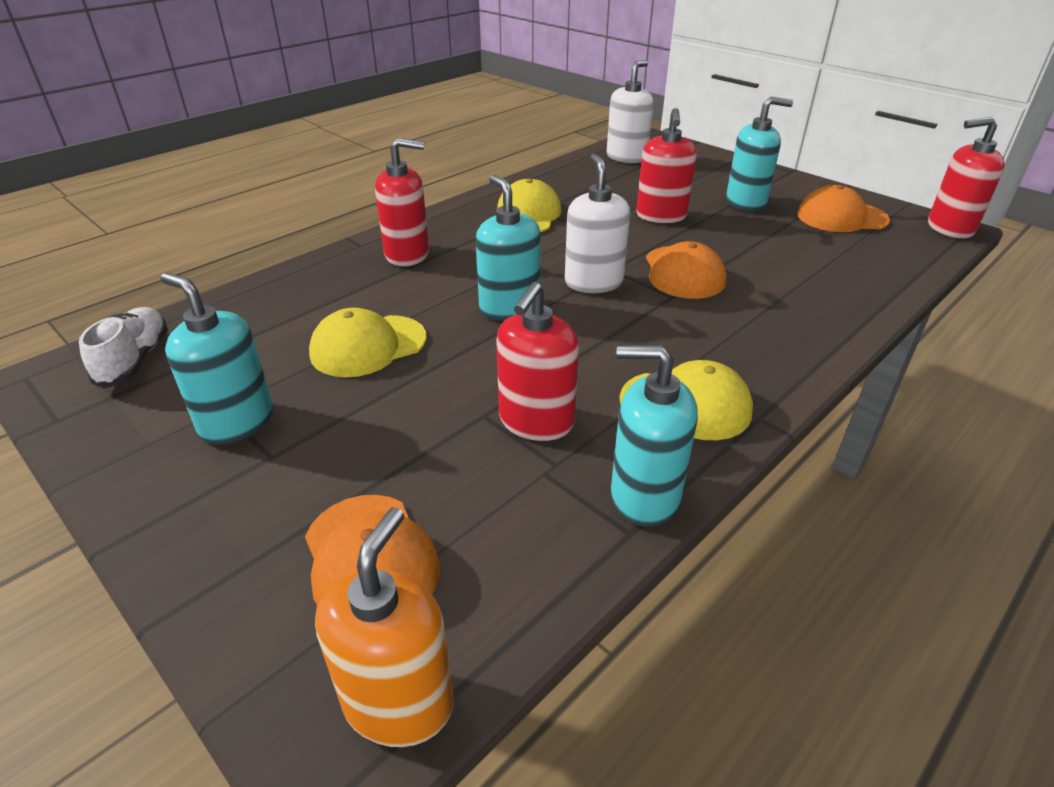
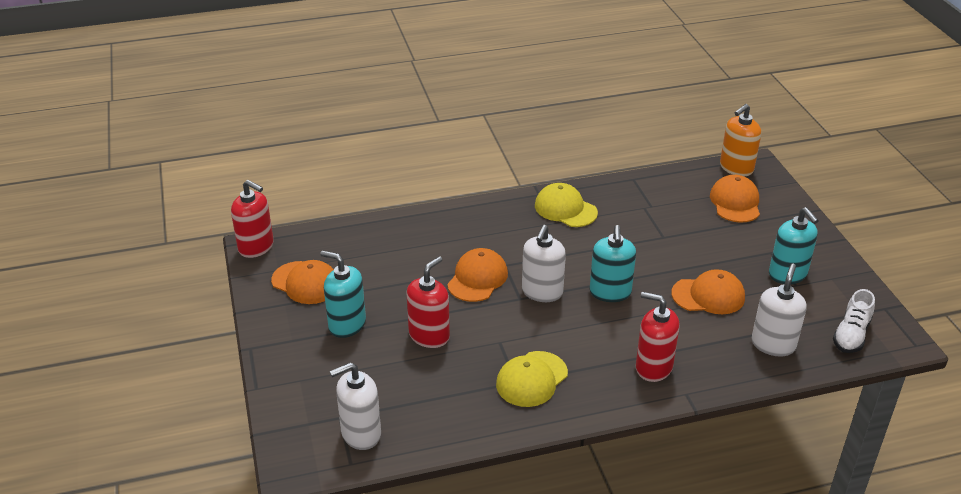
camera: 150 degrees left, 0 degrees up
(260, 315) = (773, 344): none -> white soap dispenser
(368, 346) = (708, 295): yellow cap -> orange cap
(536, 421) = (641, 226): red soap dispenser -> none
(644, 496) = (618, 186): turquoise soap dispenser -> none

